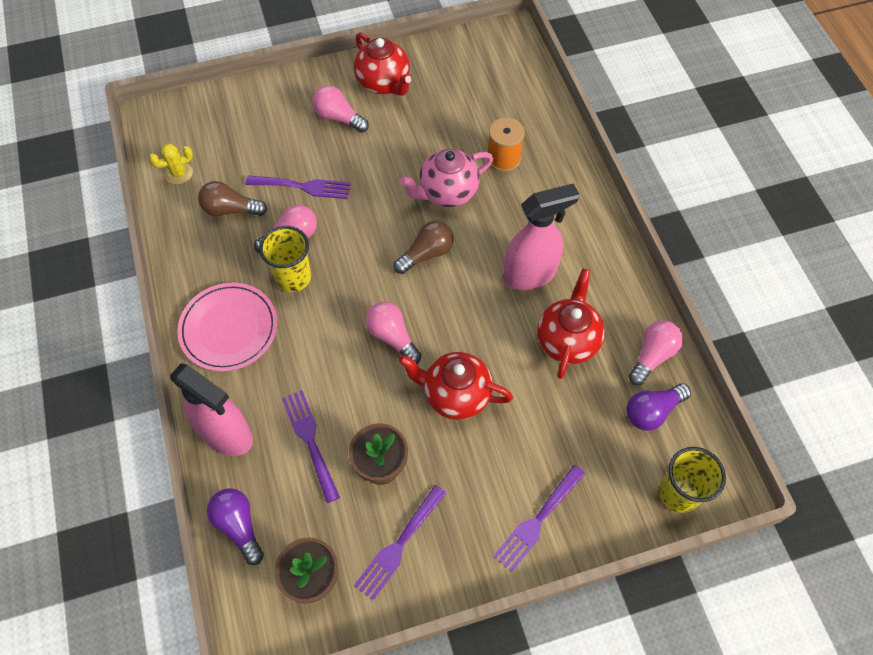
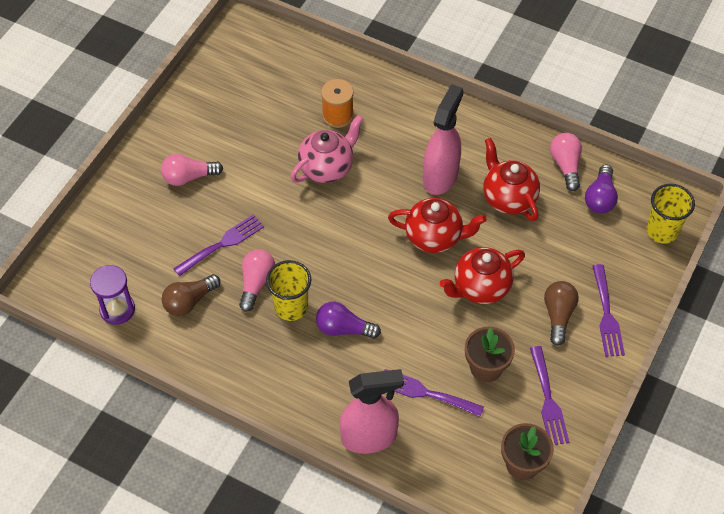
camera: 45 degrees left, 5 degrees down
(179, 173) = (117, 309): yellow cactus -> purple hourglass
(229, 328) = (288, 376): pink plate -> none
(239, 526) = (443, 479): purple light bulb -> purple light bulb (343, 328)
(384, 83) = (192, 128): red teapot -> red teapot (434, 237)
(392, 337) = (401, 287): pink light bulb -> none
(426, 254) = (361, 218): brown light bulb -> brown light bulb (558, 315)
(447, 192) = (327, 168): pink teapot -> pink teapot turned 150 degrees counterclockwise

